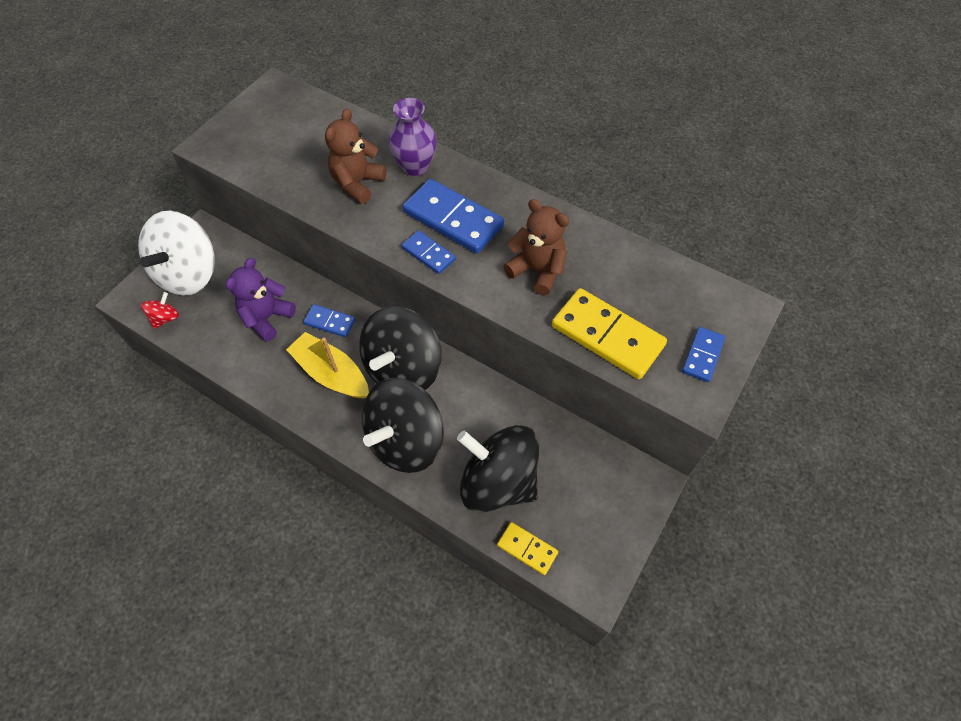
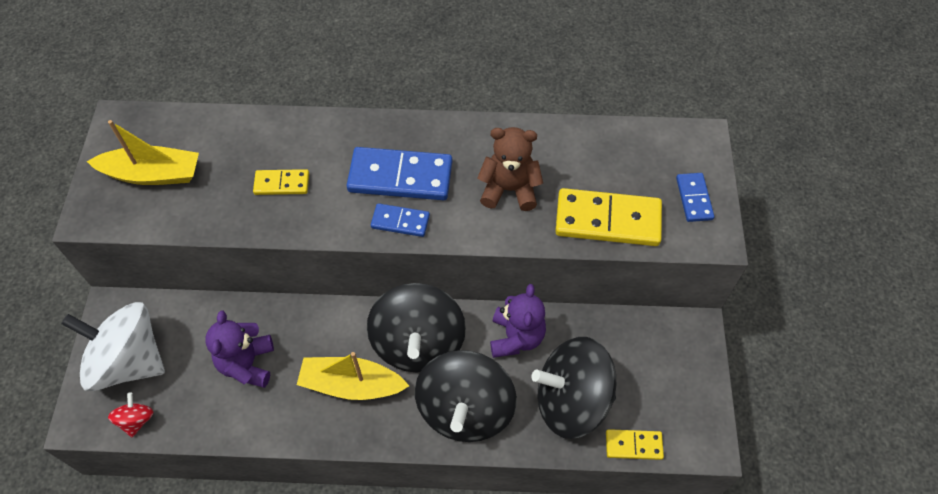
camera: 30 degrees left, 0 degrees up
(189, 274) = (129, 361): white spinning top -> white spinning top turned 120 degrees clockwise
(270, 135) = (152, 174): none -> yellow boat
(330, 322) = (315, 335): blue domino -> none
(357, 183) = (282, 184): brown teddy bear -> yellow domino
(415, 166) = (327, 141): purple vase -> none
(486, 405) = (516, 337): none -> purple teddy bear

